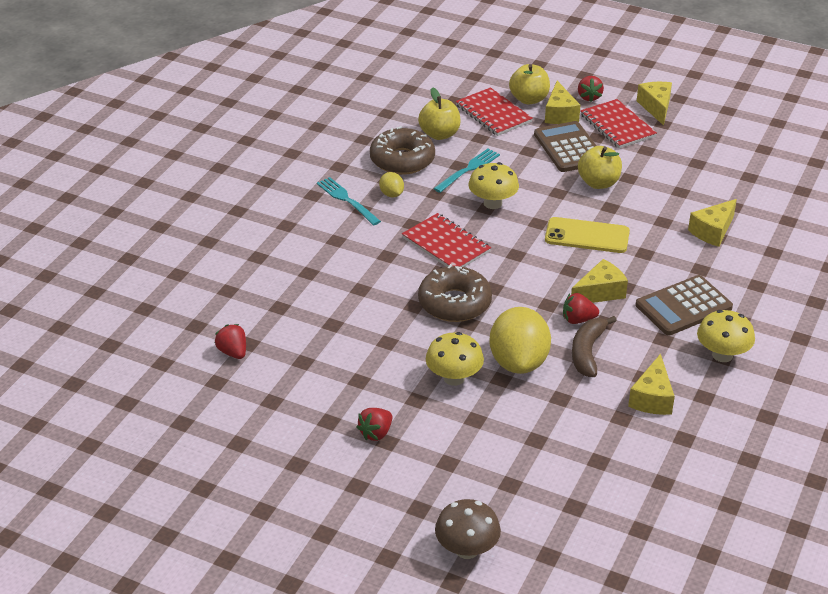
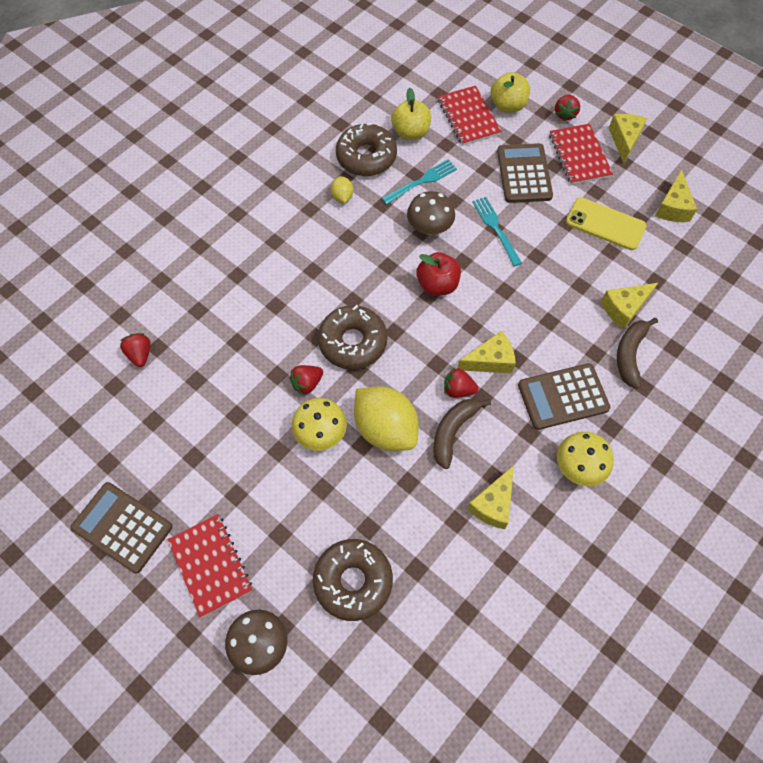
camera: 15 degrees right, 25 degrees up
(278, 490) = (122, 527): none -> brown calculator
(347, 200) = (300, 195): turquoise fork -> turquoise fork (496, 229)
(376, 433) = (229, 482): red strawberry -> red strawberry (307, 383)
(446, 245) = (369, 269): red notebook -> red notebook (210, 565)
(492, 203) = (429, 227): yellow mushroom -> brown mushroom
(518, 362) = (385, 428): yellow lemon -> yellow lemon turned 60 degrees counterclockwise
(520, 245) = (437, 284): none -> red apple
(539, 482) = (353, 581): none -> brown donut
(559, 114) = (530, 130): yellow cheese -> yellow cheese (672, 207)
(587, 236) = (502, 287): yellow phone -> yellow phone (605, 224)
(598, 183) = (536, 223): yellow apple -> none
(733, 264) = (630, 354): none -> brown banana

